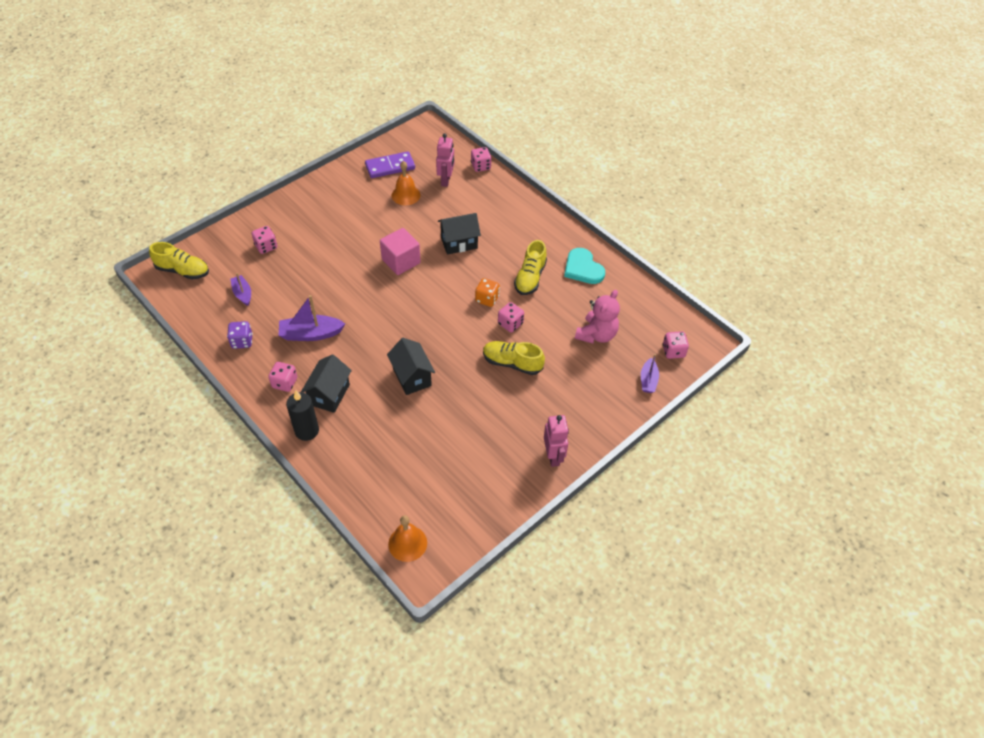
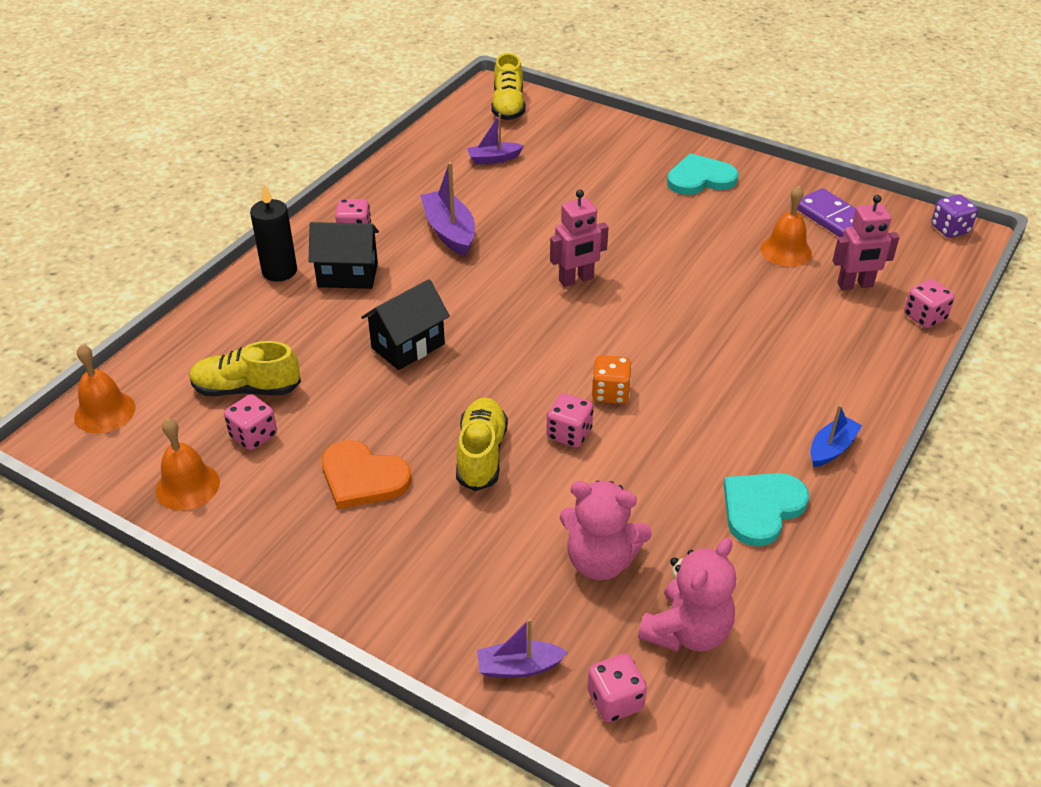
camera: 75 degrees right, 10 degrees down
(242, 294) = (493, 159): purple boat -> purple boat turned 150 degrees counterclockwise
(242, 341) = (411, 180): purple dice -> purple dice (950, 229)
(266, 247) = (589, 154): pink dice -> pink dice (254, 436)
(321, 206) = (700, 178): none -> turquoise heart
(401, 261) = (637, 280): pink cube -> none
(459, 243) = (719, 332): black house -> none
(489, 502) = (187, 486): none -> orange bell
(511, 418) = (363, 477): none -> orange heart
(530, 278) = (691, 438): yellow shoe -> yellow shoe (246, 389)
(553, 456) = (296, 550): pink robot -> pink robot (576, 280)
(555, 232) = (831, 448): none -> blue boat
(644, 316) = (687, 631): none -> pink teddy bear

